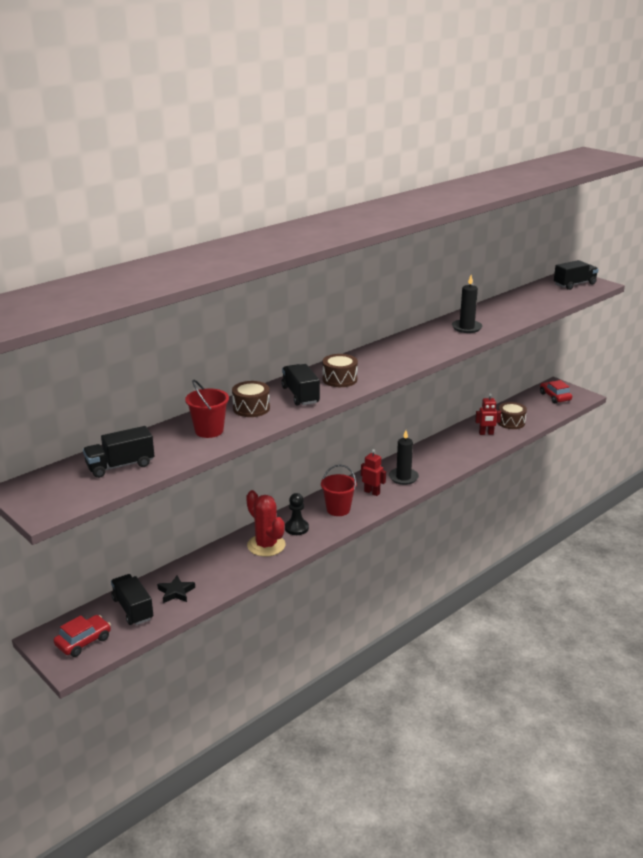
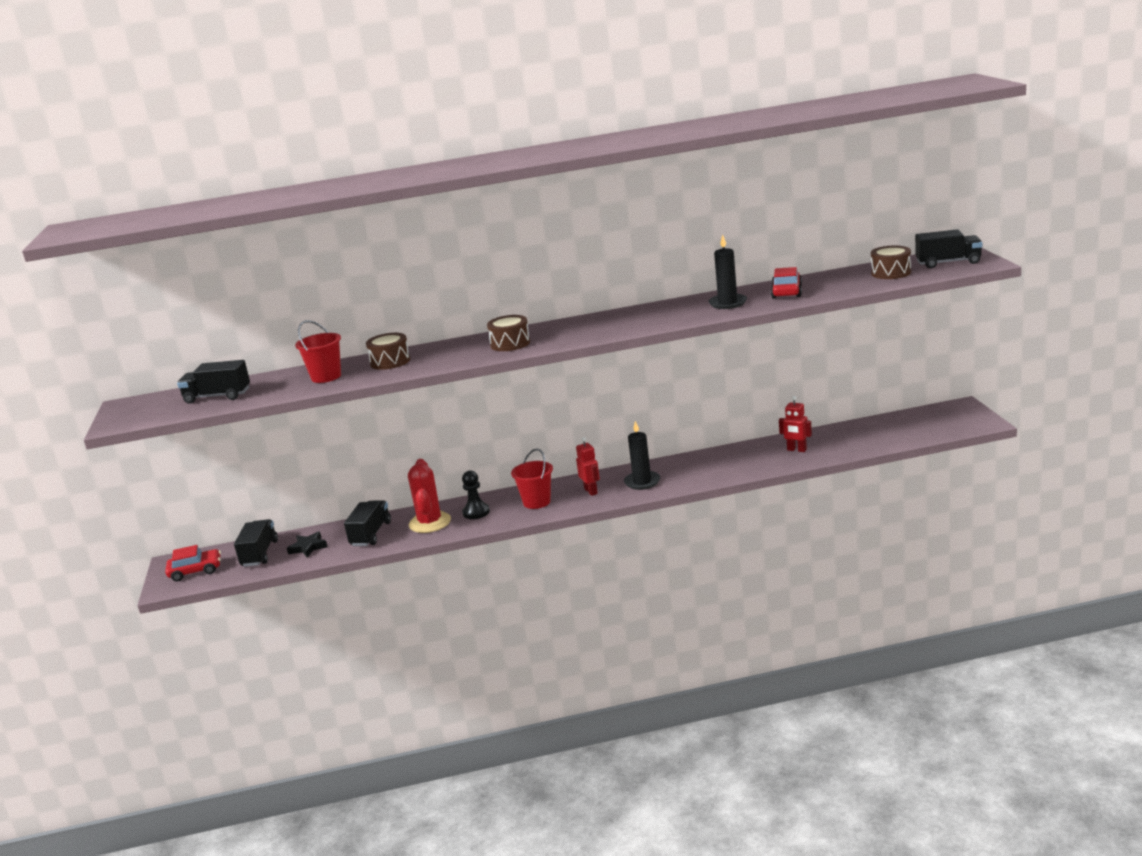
camera: 35 degrees right, 5 degrees down
(300, 395) = (451, 355): black truck -> black truck (371, 534)
(511, 422) = (844, 442): brown drum -> brown drum (891, 273)
(555, 397) = (941, 420): red car -> red car (786, 292)

